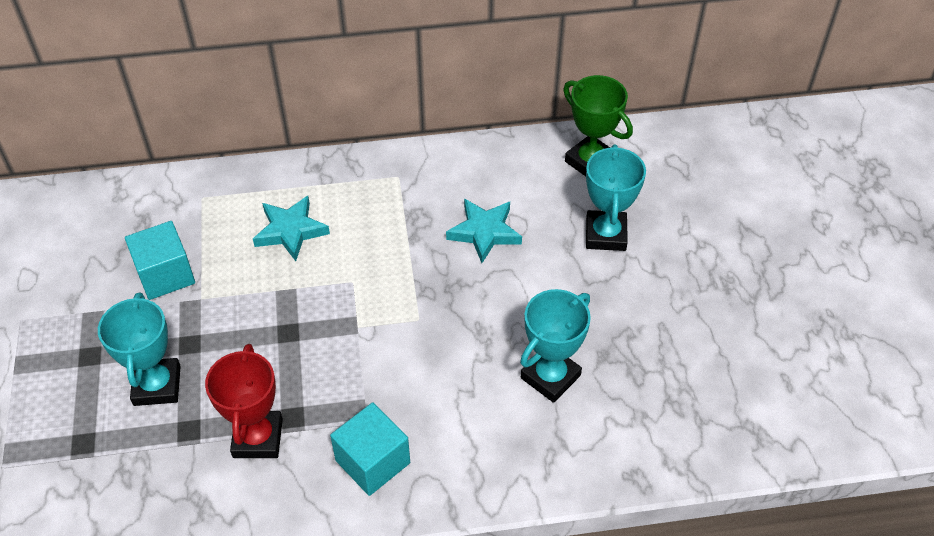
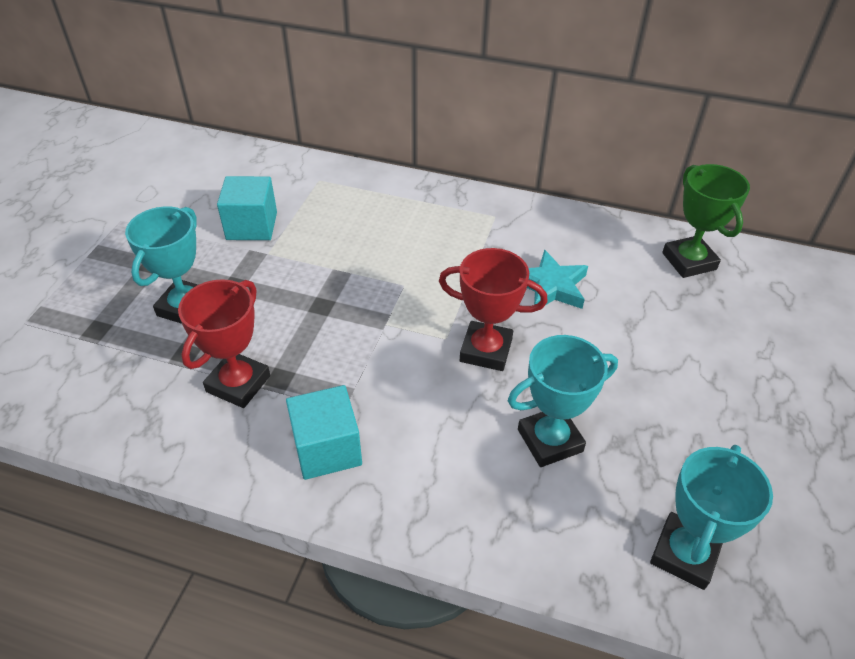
camera: 25 degrees right, 5 degrees down
(290, 231) = (375, 227): turquoise star -> none
(459, 317) = (486, 350): none -> red trophy
(605, 234) = (674, 329): turquoise trophy -> turquoise trophy (684, 554)

